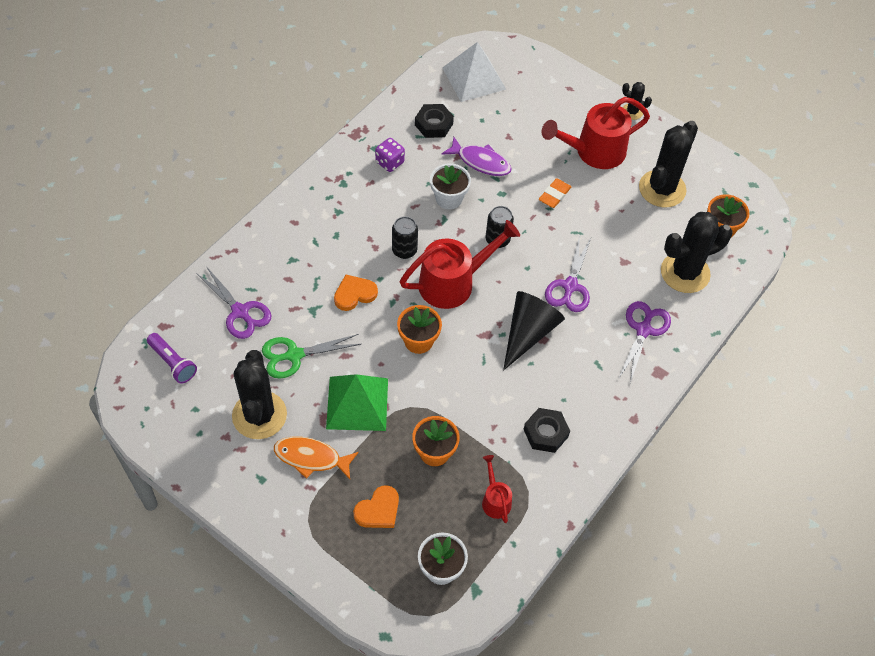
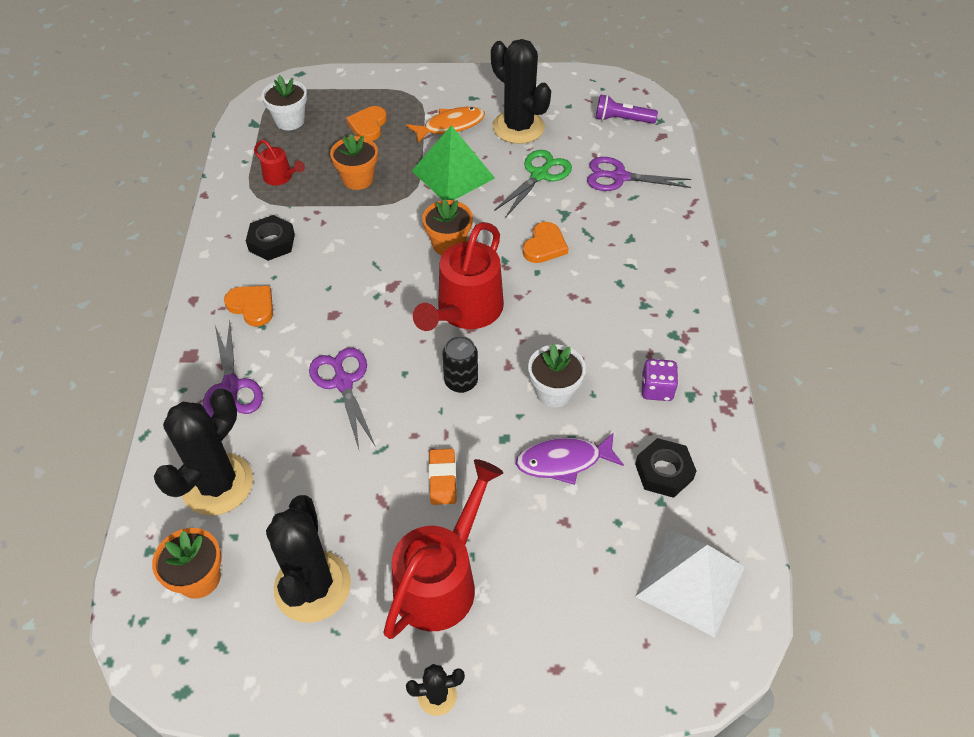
camera: 145 degrees right, 5 degrees down
(404, 250) = (542, 310): black can -> none
(528, 333) = (351, 312): black cone -> none
(594, 384) = (252, 306): none -> orange heart

